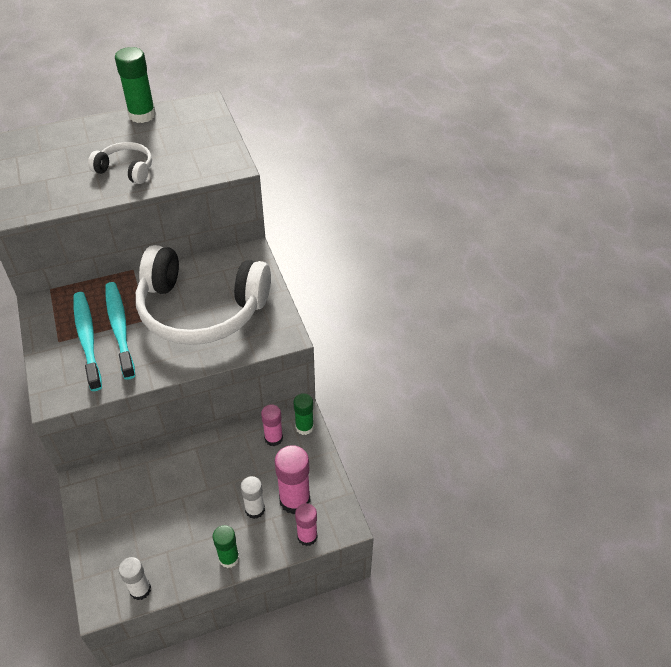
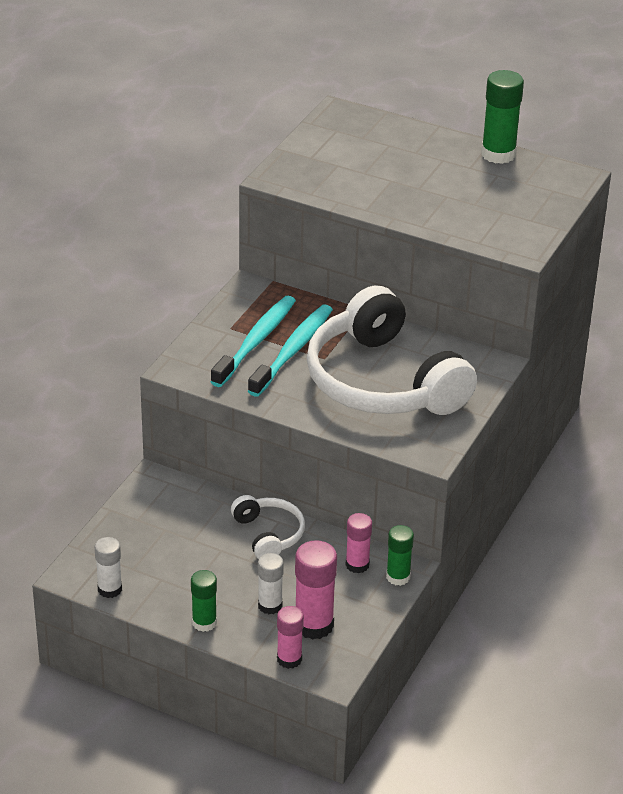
camera: 45 degrees right, 10 degrees down
(126, 170) = (418, 196): white headphones -> white headphones (268, 534)

